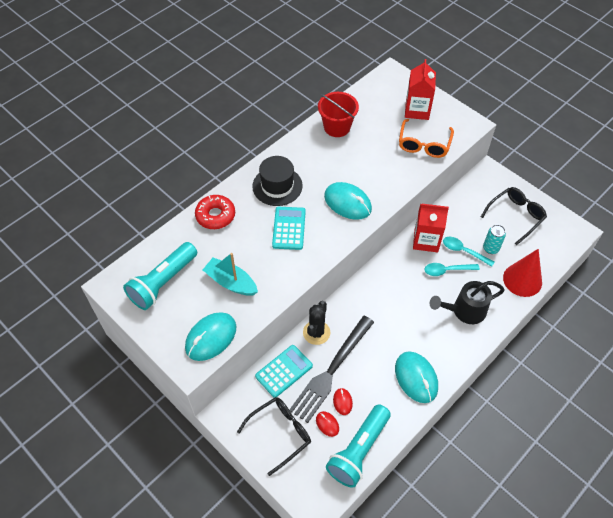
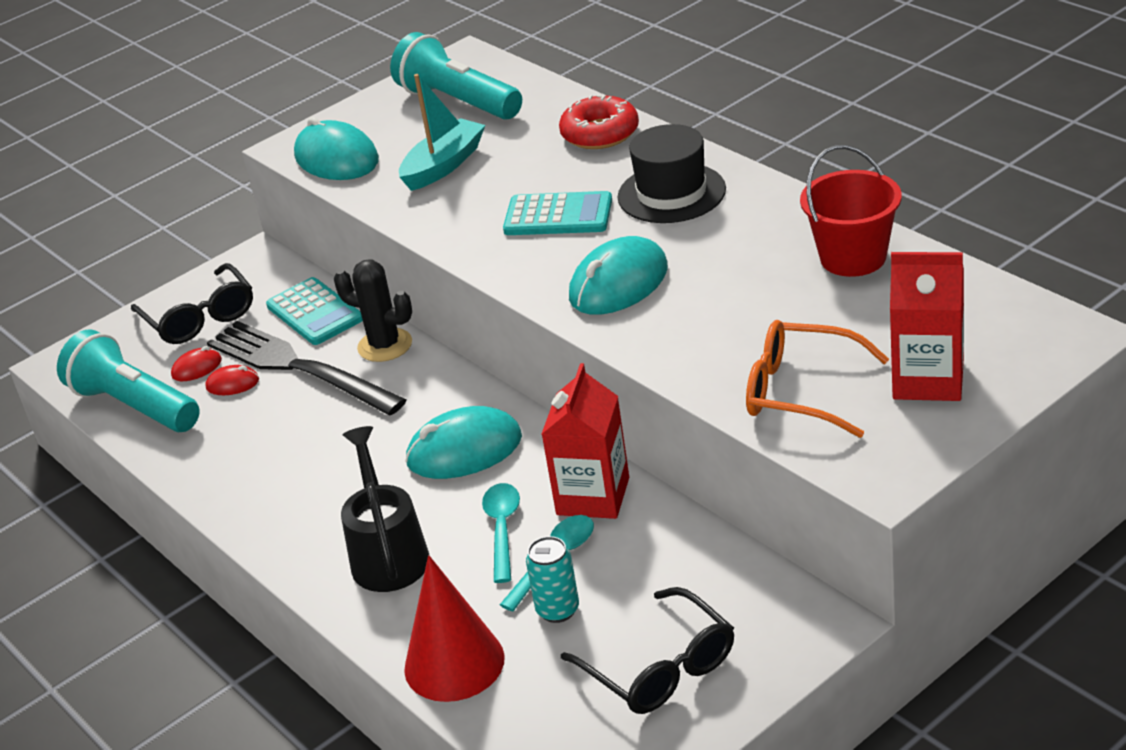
camera: 100 degrees right, 20 degrees down
(416, 378) = (250, 477): turquoise mouse -> turquoise mouse (464, 450)

